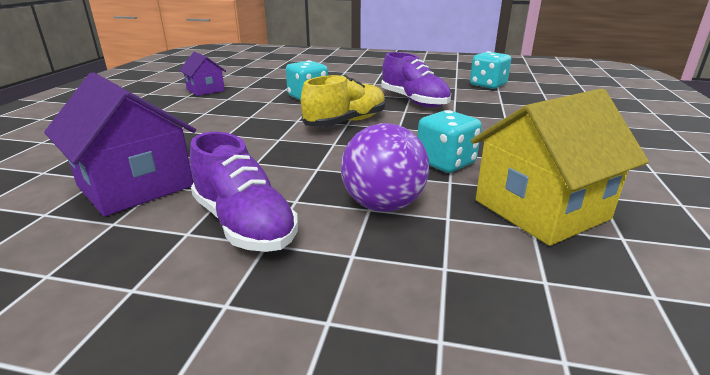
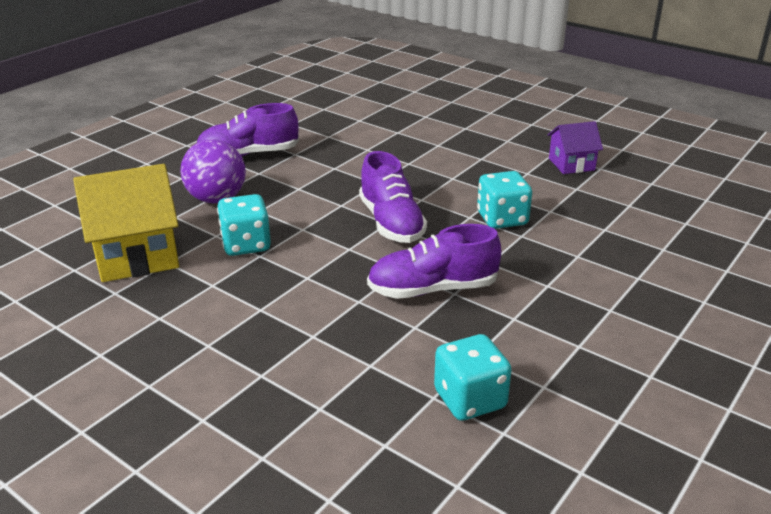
camera: 115 degrees right, 5 degrees up
(135, 186) = (336, 129): purple house -> none
(346, 122) = (391, 223): yellow shoe -> purple shoe
(541, 209) = (137, 255): yellow house -> yellow house turned 75 degrees clockwise

